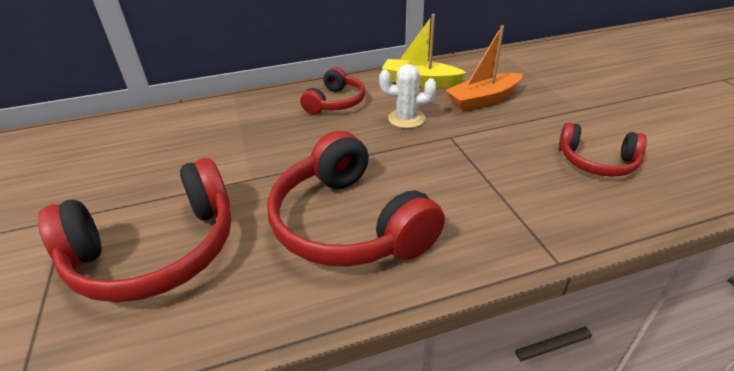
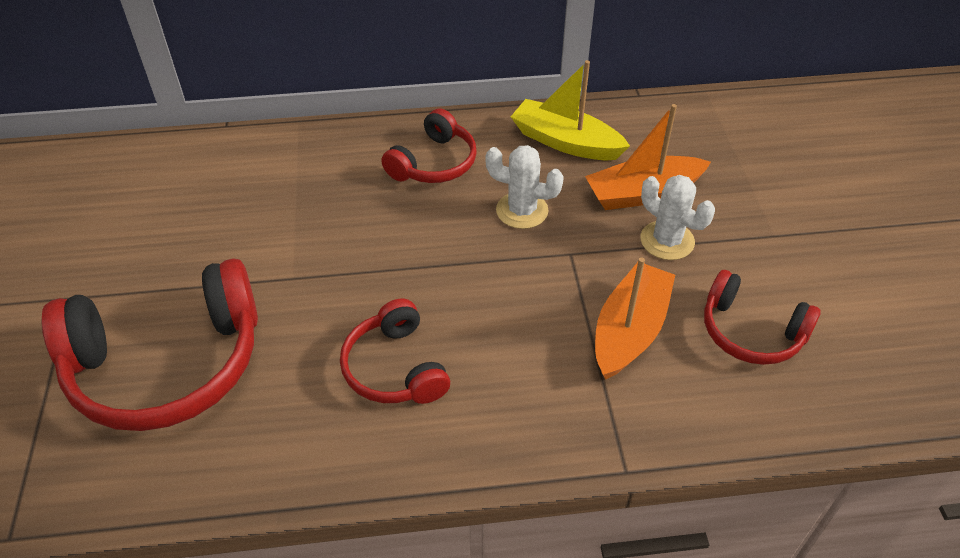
camera: 10 degrees right, 10 degrees up
(348, 223) = (395, 368): red headphones -> red headphones, size x0.56
(512, 121) = (667, 240): none -> white cactus
(513, 173) = (629, 331): none -> orange boat

